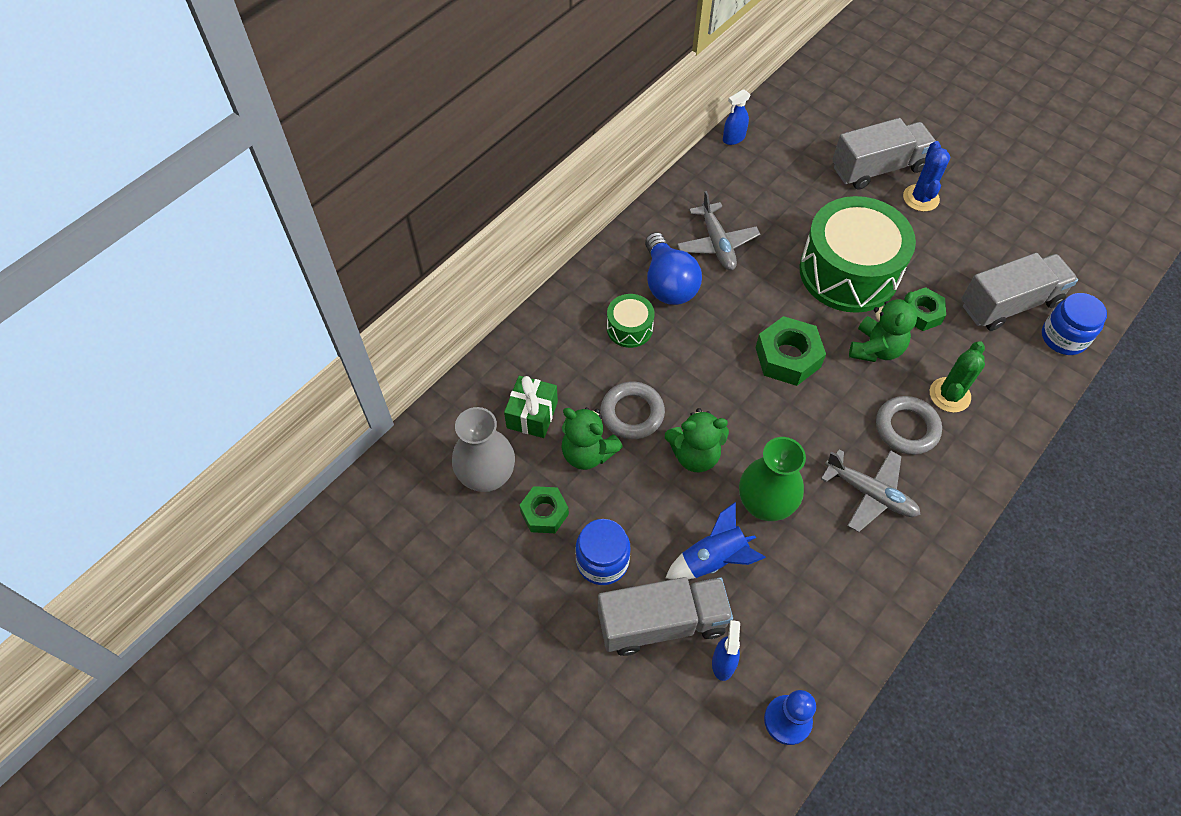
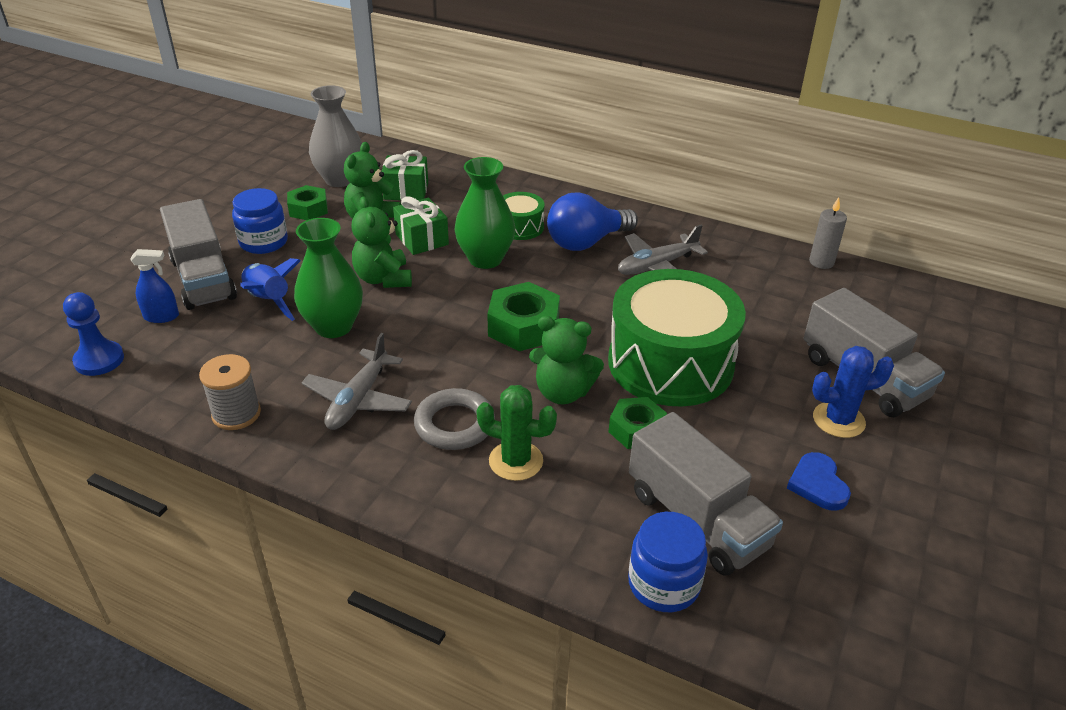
camera: 75 degrees right, 20 degrees down
(632, 413) = (422, 239): grey ring -> green gift
(679, 366) = (485, 259): none -> green vase
(733, 138) = (821, 262): blue spray bottle -> grey candle
(879, 591) = (236, 414): none -> grey spool
(980, 231) = (817, 484): none -> blue heart

